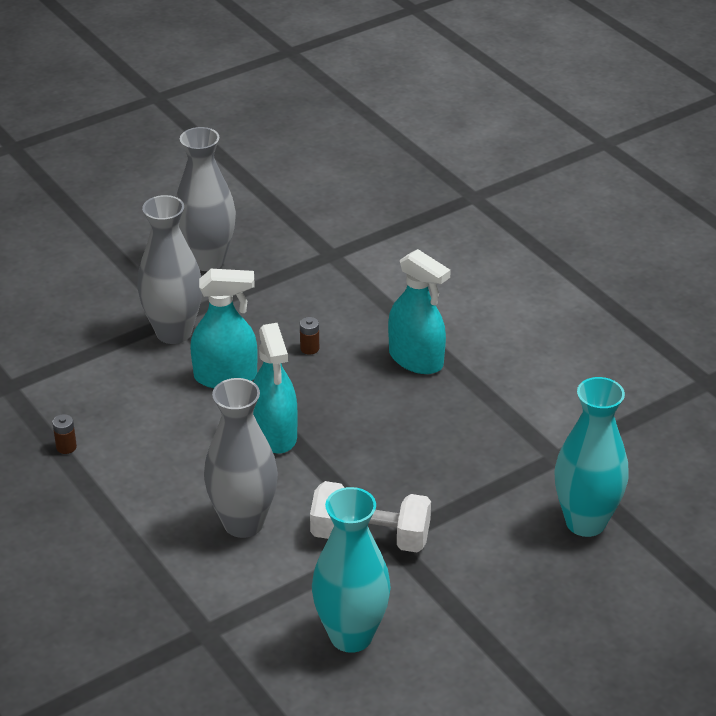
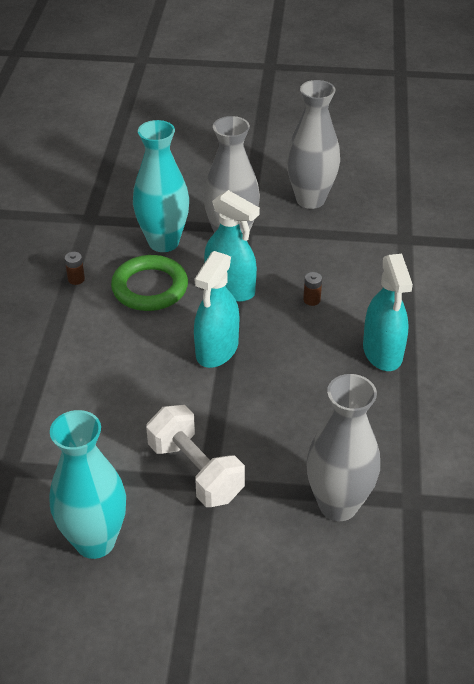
camera: 40 degrees right, 5 degrees up
(149, 416) = (150, 288): none -> green ring
(243, 523) = (122, 403): grey vase -> grey vase (338, 505)
(585, 522) = (376, 573): turquoise vase -> turquoise vase (163, 242)

